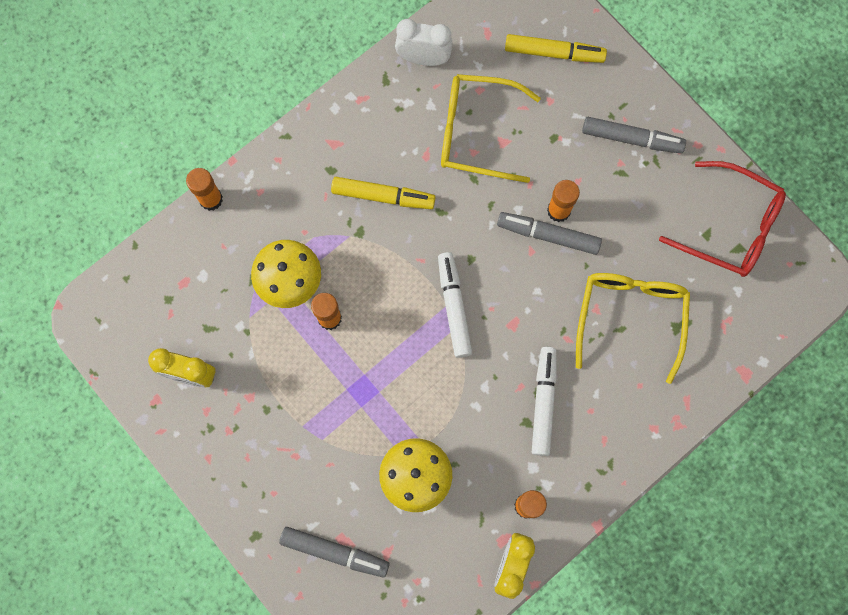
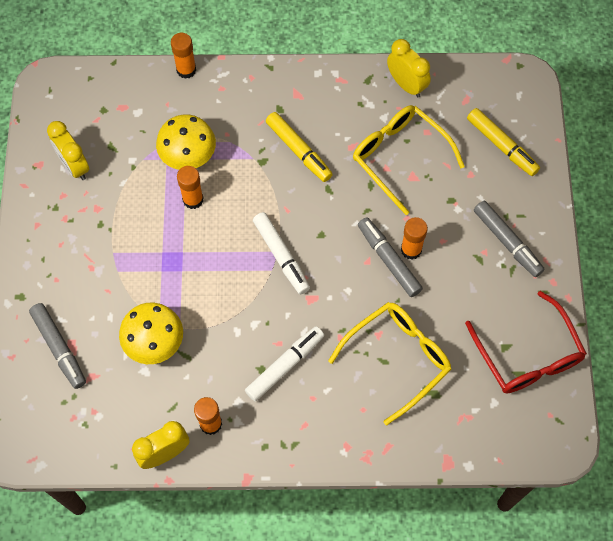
camera: 40 degrees right, 10 degrees down
(423, 58) = (406, 85): white clock -> yellow clock
(454, 307) = (281, 256): white marker -> white marker turned 120 degrees clockwise

